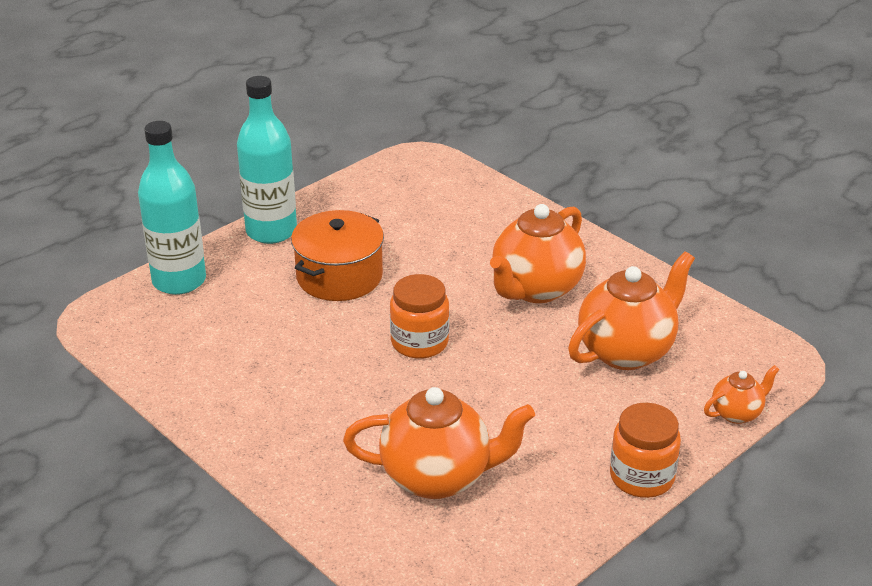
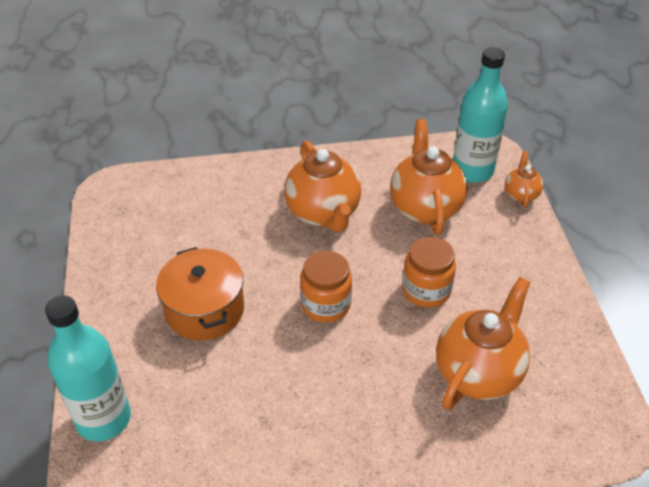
camera: 55 degrees left, 10 degrees up
(271, 231) = (102, 322): turquoise bottle -> turquoise bottle (472, 170)
(642, 477) = (548, 269): orange jar -> orange jar (426, 290)

